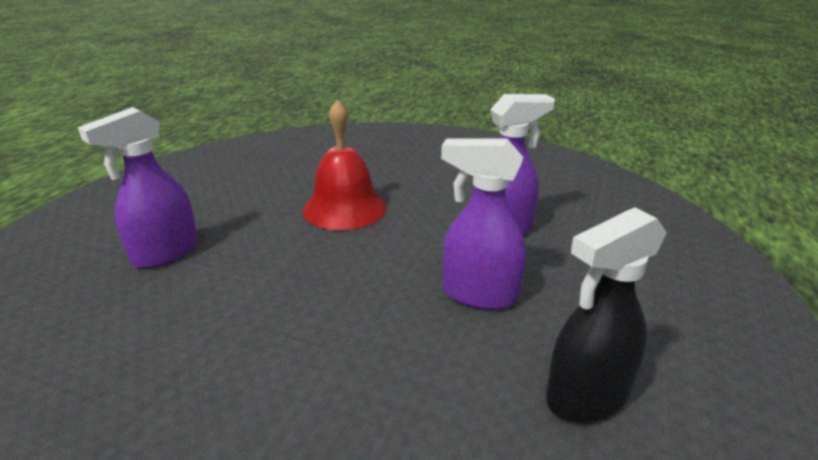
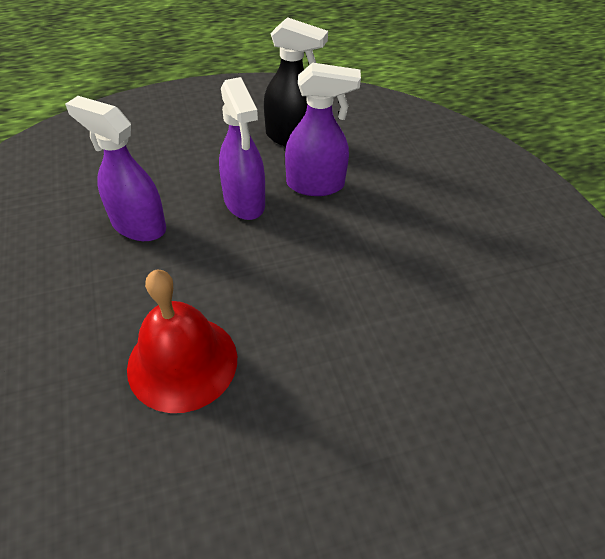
camera: 130 degrees left, 20 degrees up
(165, 254) = (393, 446): purple spray bottle -> purple spray bottle (316, 185)

